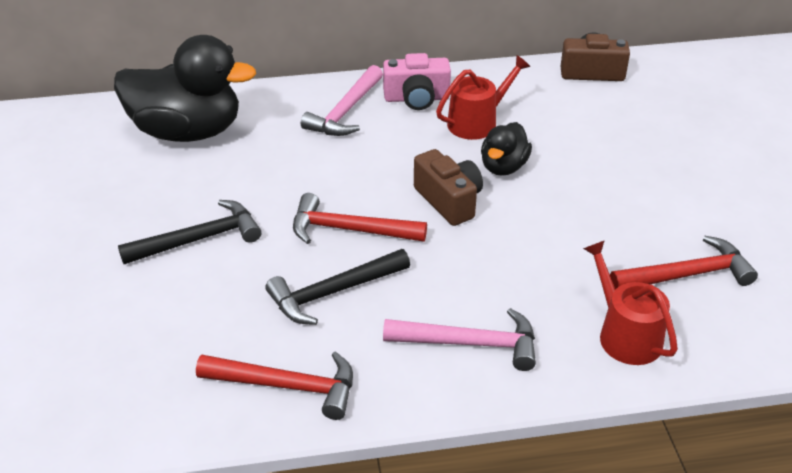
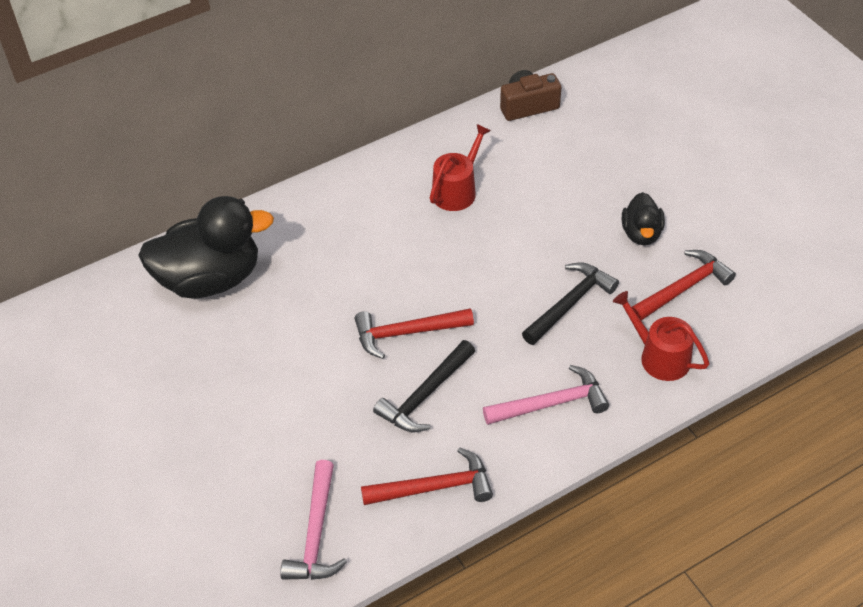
camera: 20 degrees left, 10 degrees up
(199, 239) = (287, 383): black hammer -> black hammer (570, 303)
(346, 112) = (339, 213): pink hammer -> pink hammer (316, 533)
(416, 98) = (393, 180): pink camera -> none
(449, 201) = (472, 278): brown camera -> none
(503, 167) = (500, 230): black duck -> black duck (641, 233)

